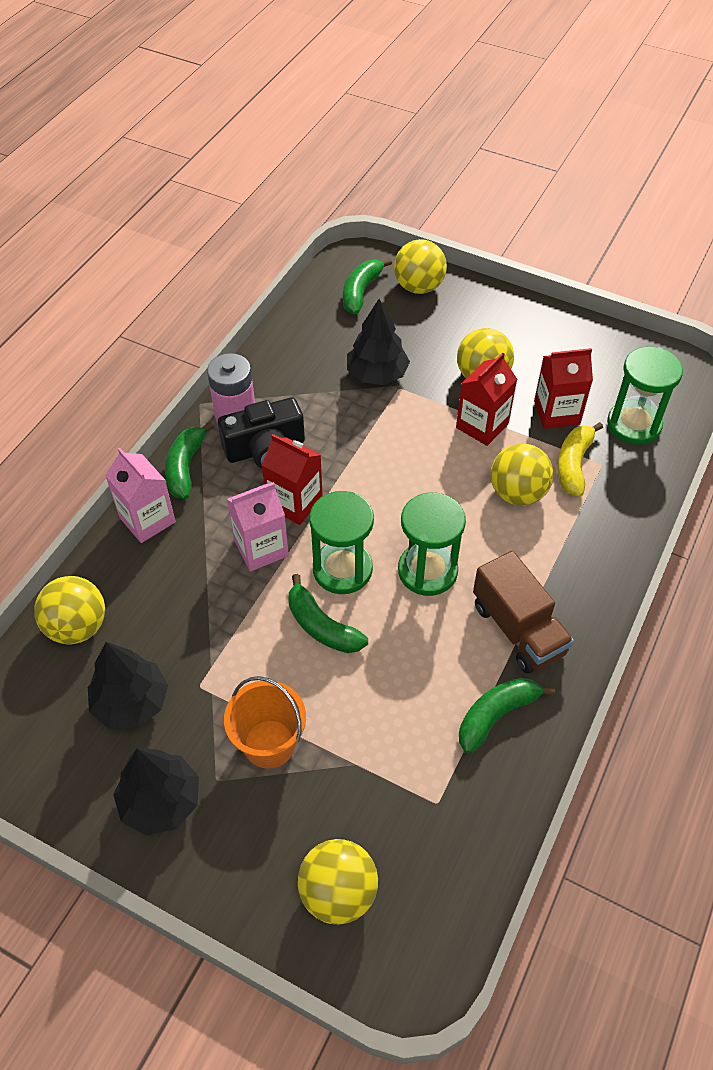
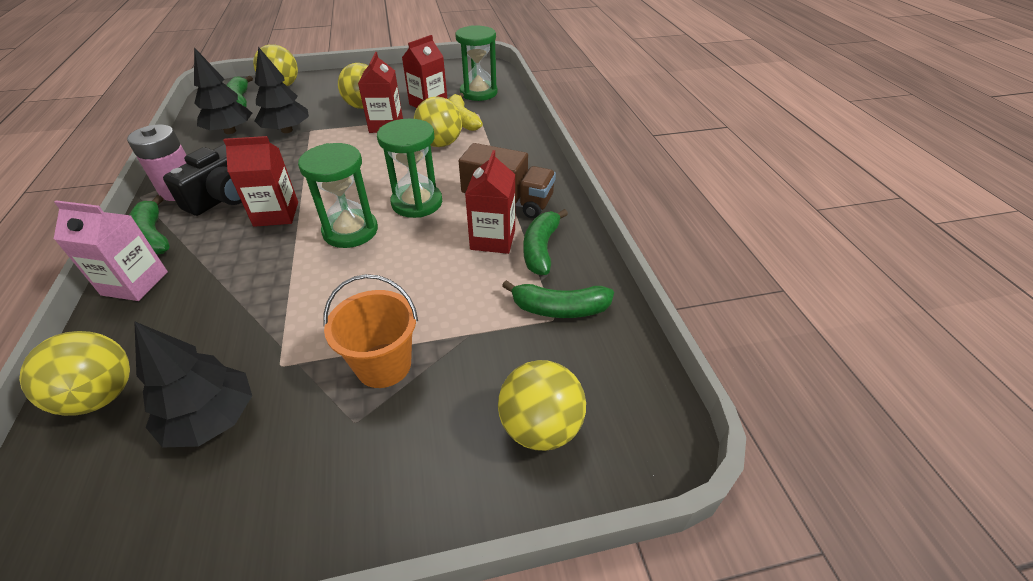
camera: 40 degrees left, 10 degrees down
(161, 801) = (308, 477): black tree -> black tree (230, 131)
(261, 548) = (268, 251): pink carton -> none
(321, 626) = (362, 269): green banana -> green banana (559, 309)
(461, 670) = (493, 239): none -> red carton

